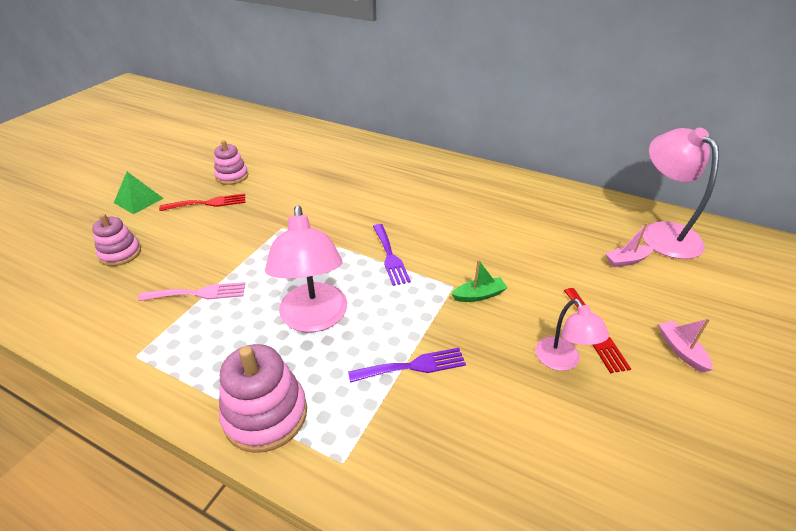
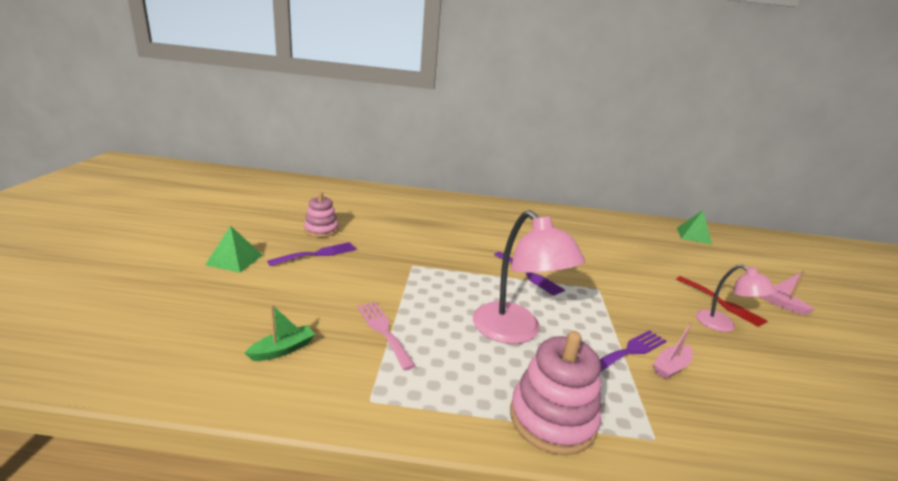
camera: 25 degrees left, 15 degrees down
(120, 253) = (259, 310): pink stacking toy -> none
(198, 293) = (383, 331): pink fork -> pink fork turned 90 degrees counterclockwise
(208, 203) = (317, 254): red fork -> purple fork
(479, 295) = (623, 292): green boat -> green boat (282, 350)
(627, 260) = (691, 255): pink boat -> pink boat (671, 367)
(662, 233) = (693, 236): pink lamp -> green pyramid

